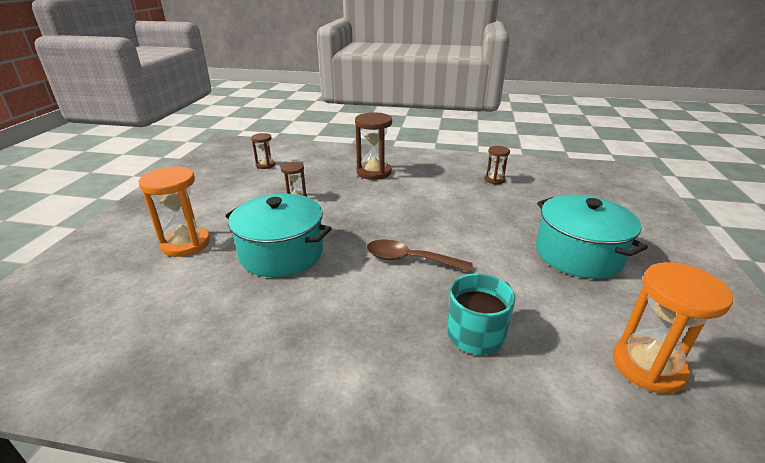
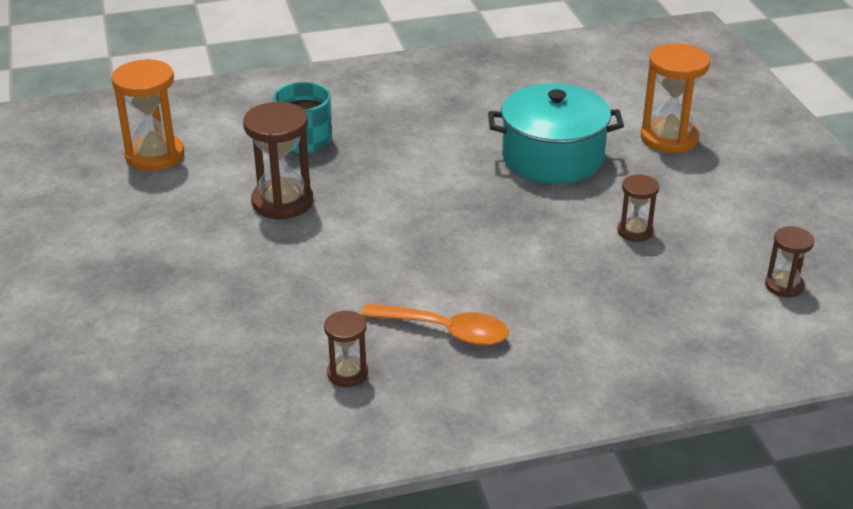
camera: 155 degrees right, 5 degrees up
(374, 172) = (578, 326): brown hourglass -> brown hourglass (282, 202)
(409, 260) = (404, 188): brown spoon -> none
(438, 183) = (446, 331): none -> orange spoon
(578, 254) = (202, 250): turquoise pot -> none

